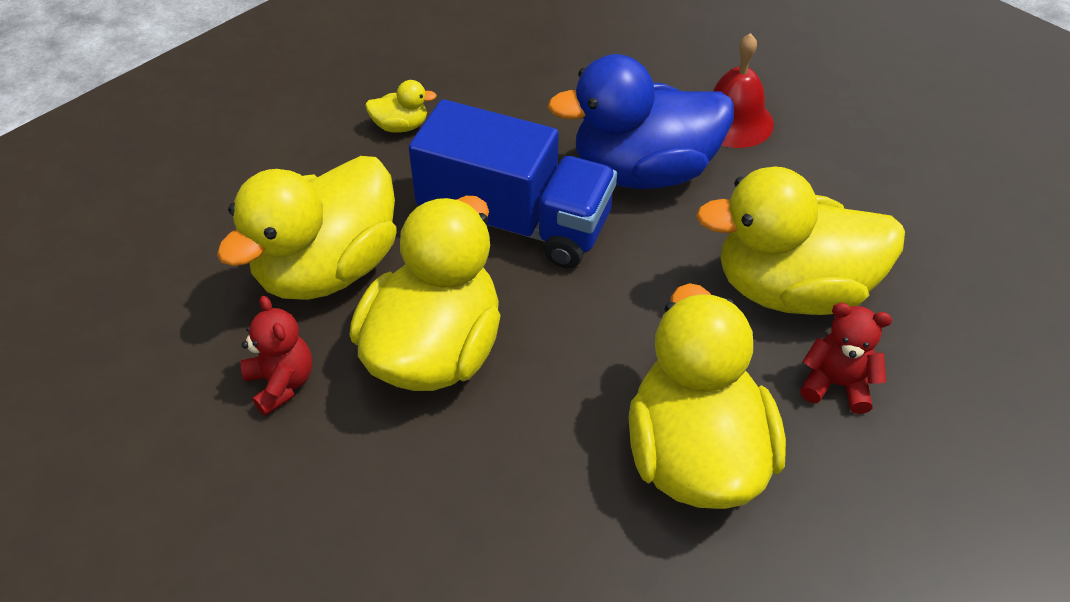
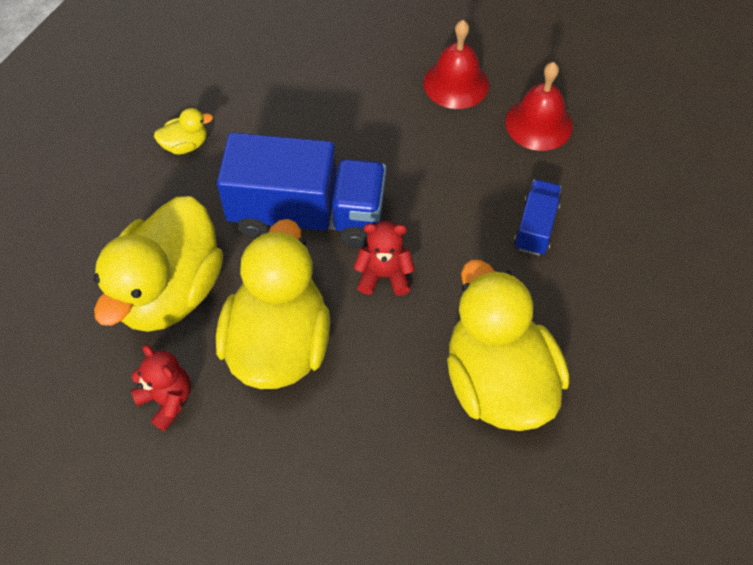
camera: 15 degrees left, 10 degrees up
(643, 171) = (396, 146): blue duck -> none
(791, 289) = (536, 227): yellow duck -> blue truck
(824, 180) = (539, 123): none -> red bell
(836, 384) = (586, 299): red teddy bear -> red teddy bear (384, 275)

